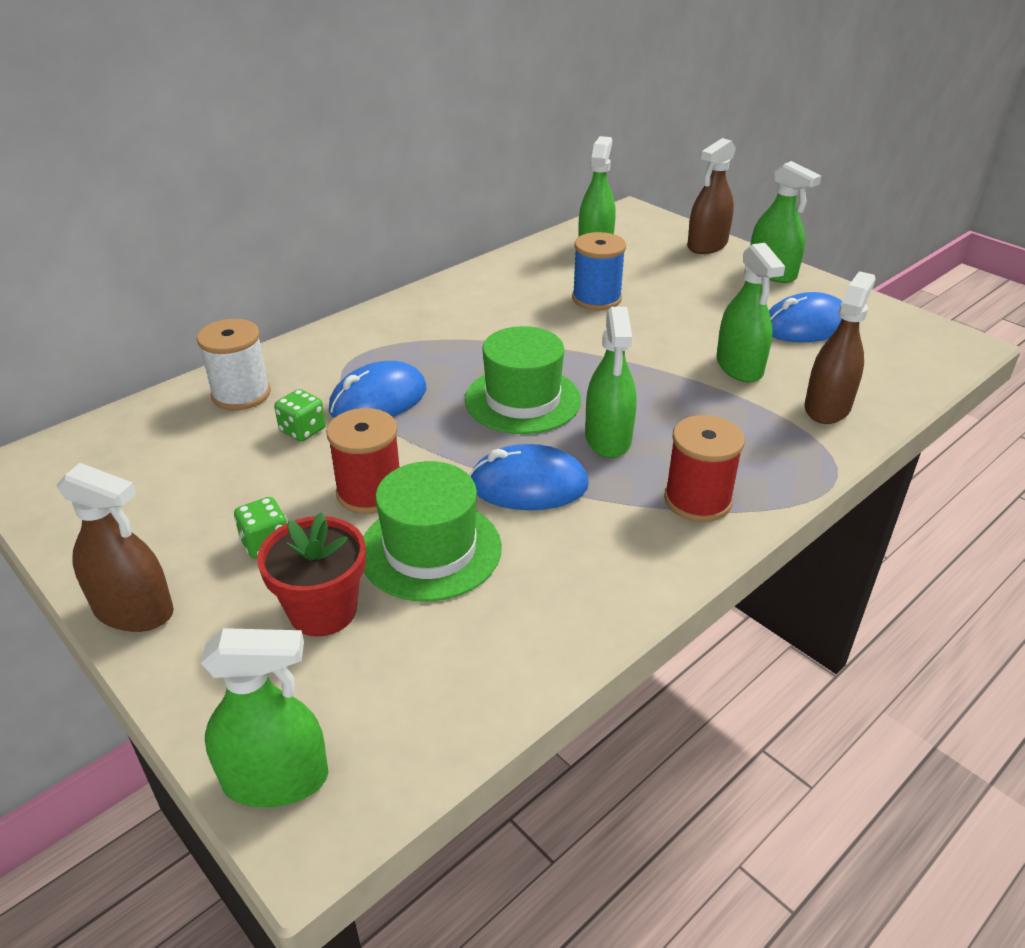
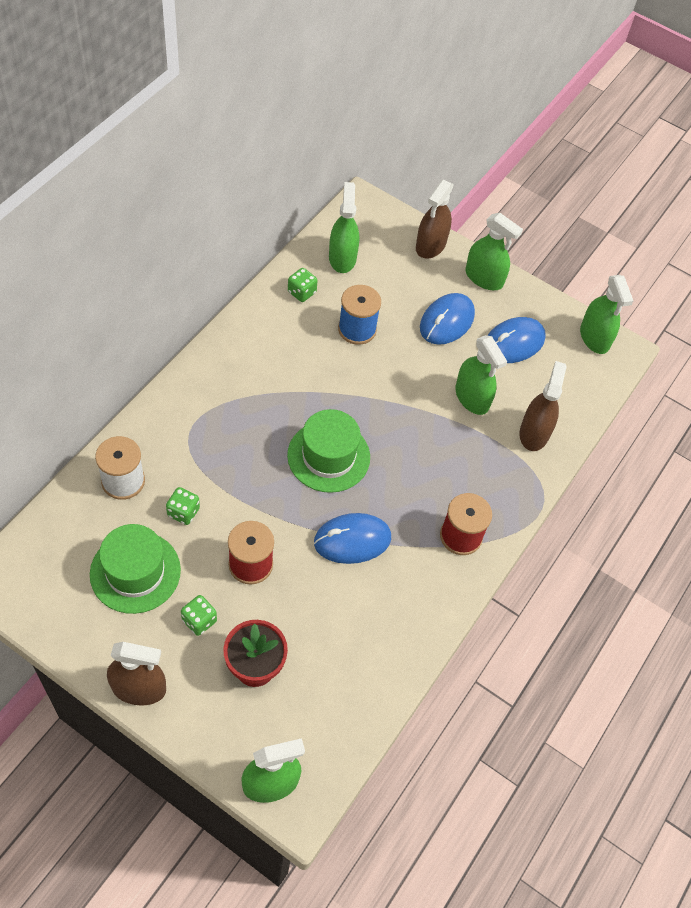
camera: 20 degrees left, 20 degrees up
(378, 400) = (226, 472): blue mouse -> blue mouse (446, 321)
(430, 549) = (305, 607): green hat -> green hat (135, 572)
(537, 267) = (301, 292): none -> green dice
(608, 438) = (395, 487): green spray bottle -> green spray bottle (594, 337)

